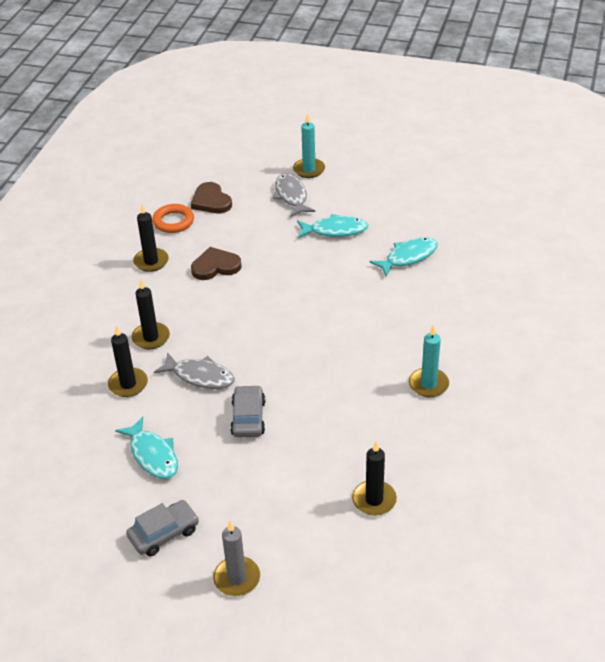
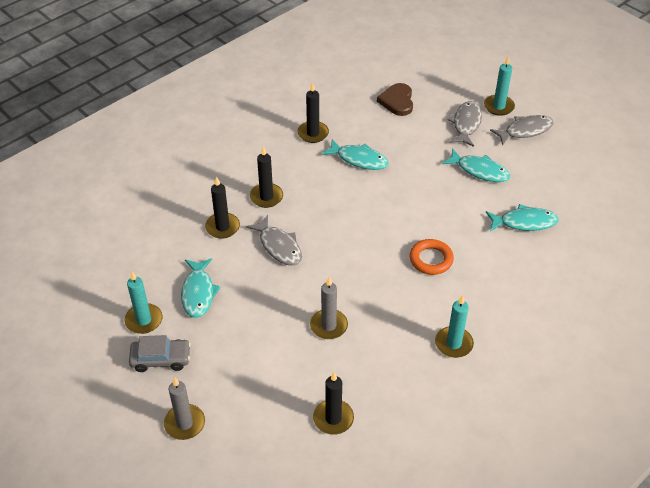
camera: 30 degrees right, 5 degrees up
(116, 507) = (144, 320): none -> turquoise candle
(173, 221) = (354, 107): orange ring -> orange ring (431, 259)
(215, 266) = (359, 159): brown heart -> turquoise fish
(248, 418) = (289, 299): grey car -> none
(305, 423) = (328, 326): none -> grey candle
(348, 181) = (525, 131): none -> grey fish

